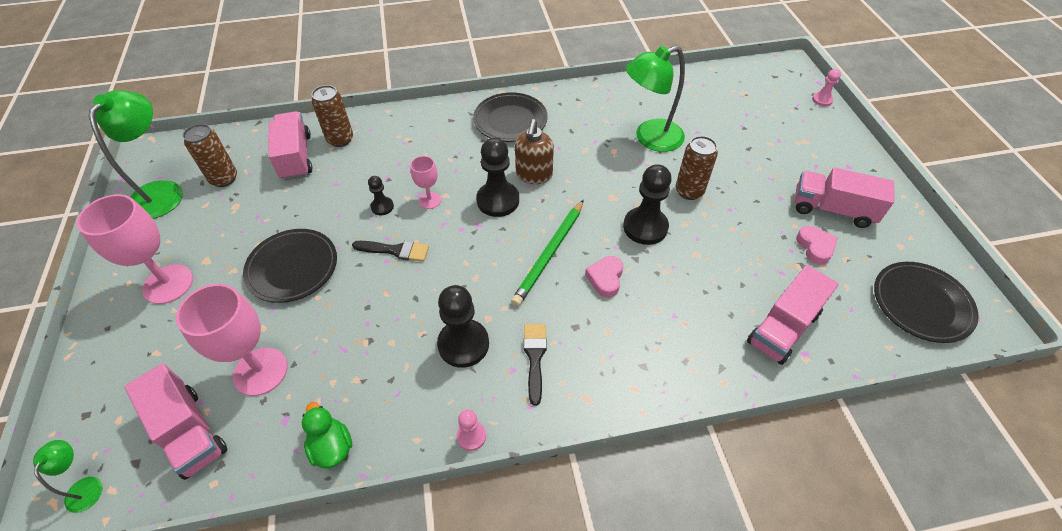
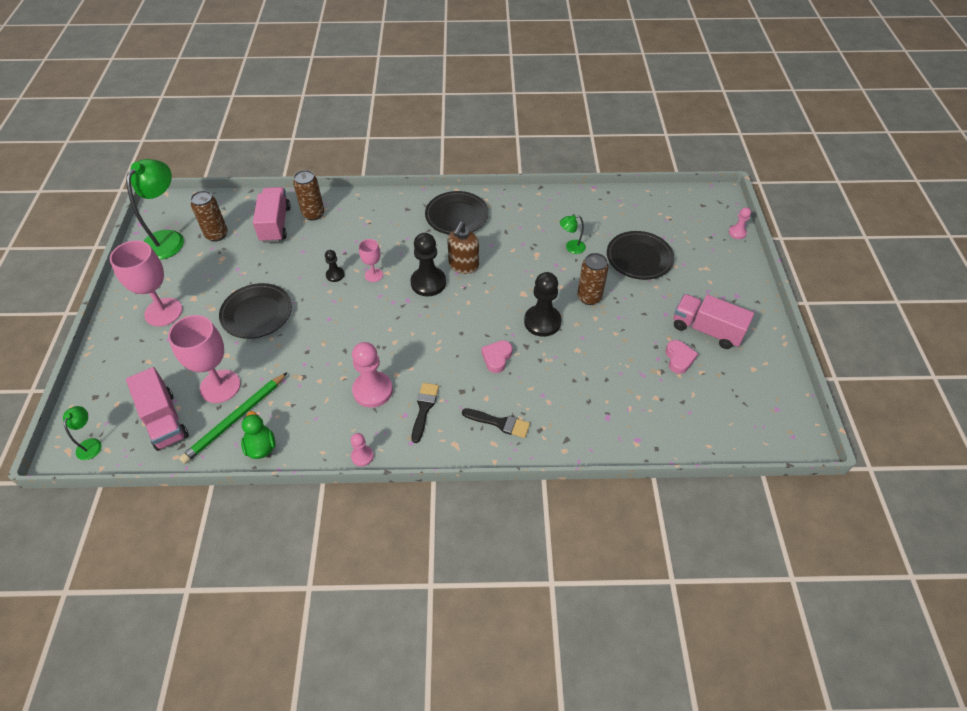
camera: 10 degrees right, 0 degrees up
(395, 250) = (337, 311): black brush -> black brush (499, 423)
(463, 344) = (372, 390): black pawn -> pink pawn
(549, 254) = (458, 332): green pencil -> green pencil (235, 419)
(650, 138) = (571, 247): green lamp -> green lamp, size x0.47
(783, 328) = (627, 418): pink truck -> none
(921, 304) = (749, 417): black plate -> black plate (639, 258)

